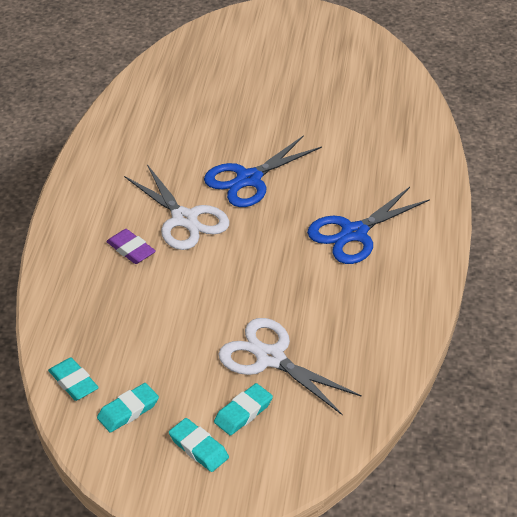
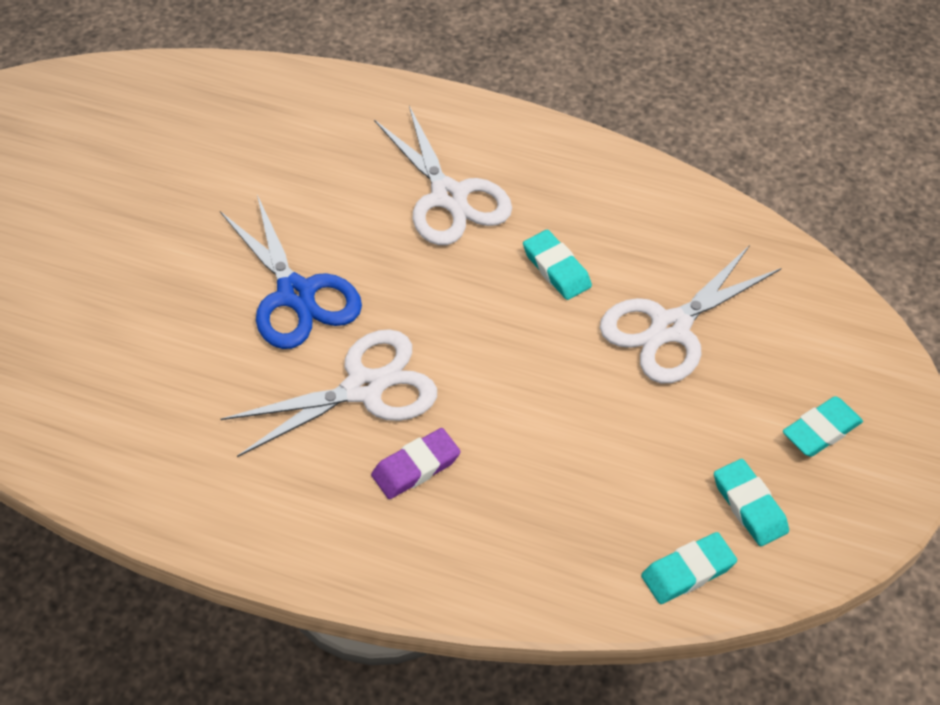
camera: 80 degrees left, 10 degrees up
(243, 412) = (763, 372): turquoise eraser -> turquoise eraser (556, 269)
(354, 233) = (449, 197): blue scissors -> white scissors

